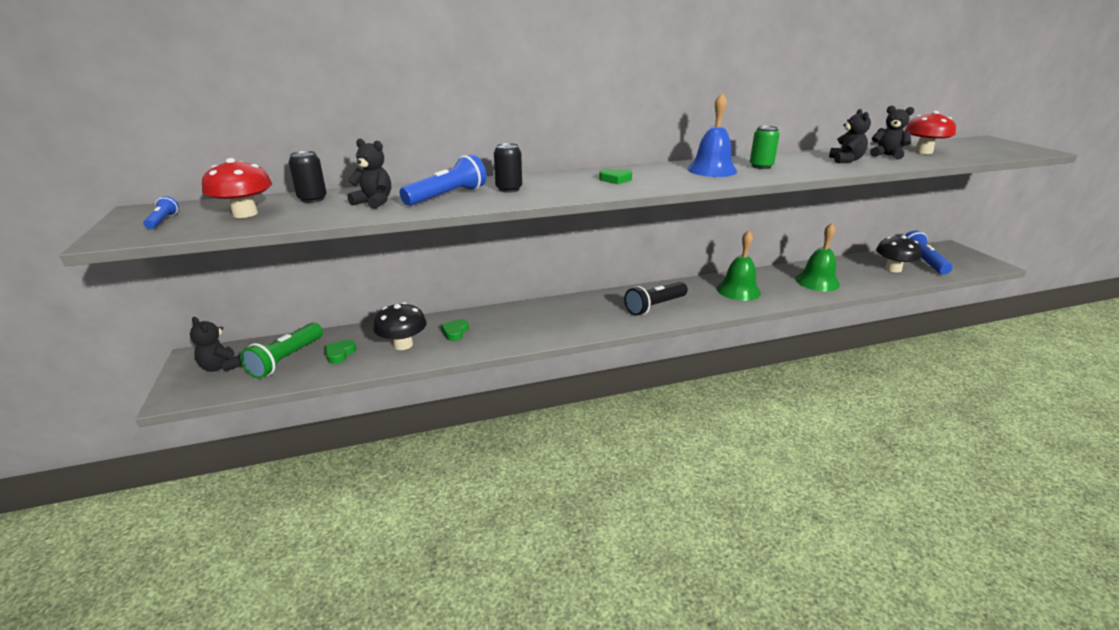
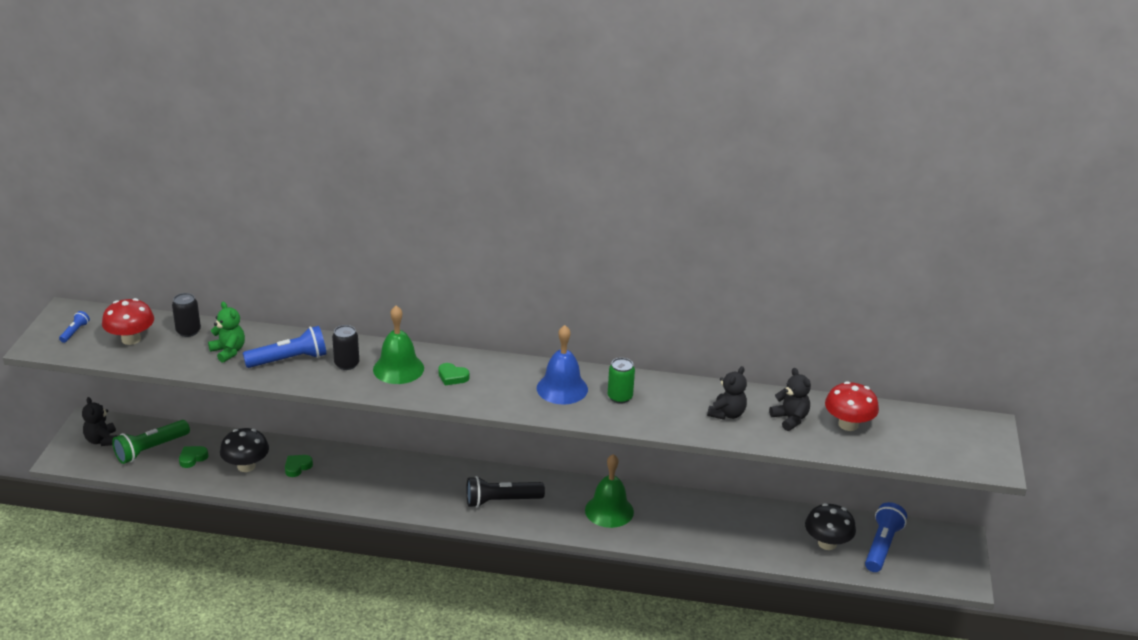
camera: 25 degrees right, 5 degrees up
(374, 202) = (228, 351): black teddy bear -> green teddy bear
(817, 282) = (710, 529): green bell -> green bell (398, 368)

